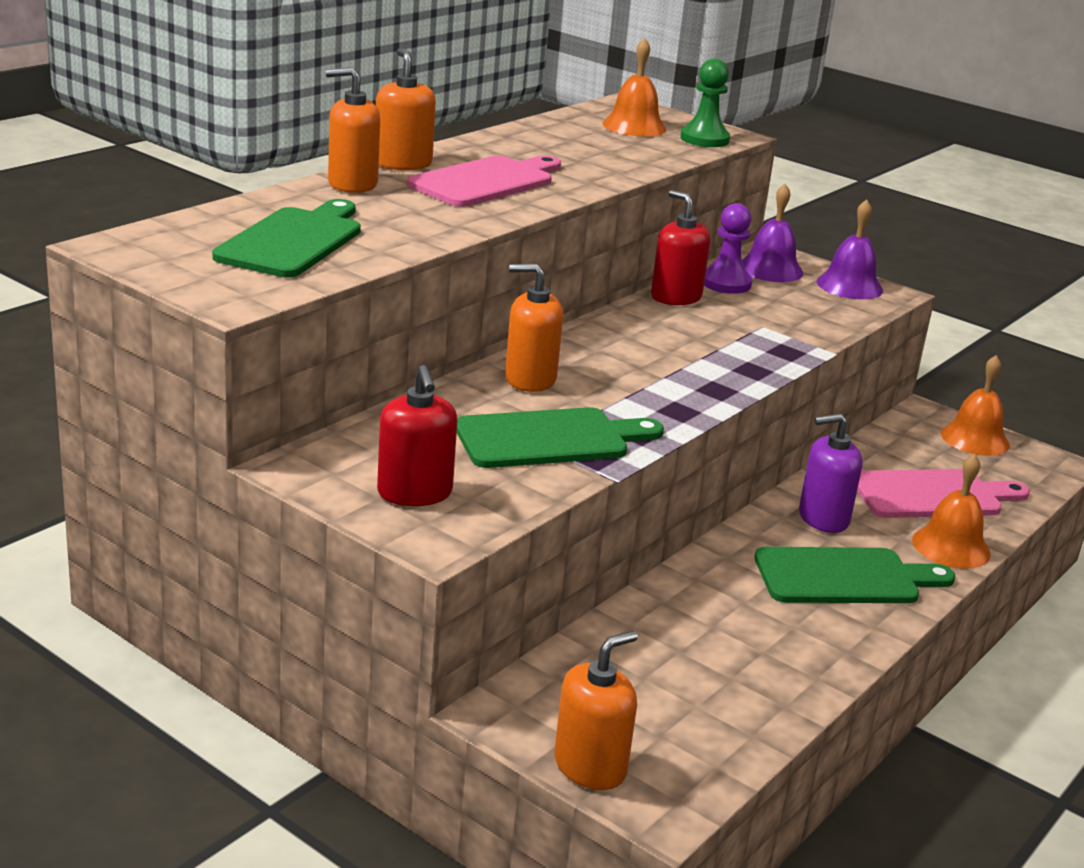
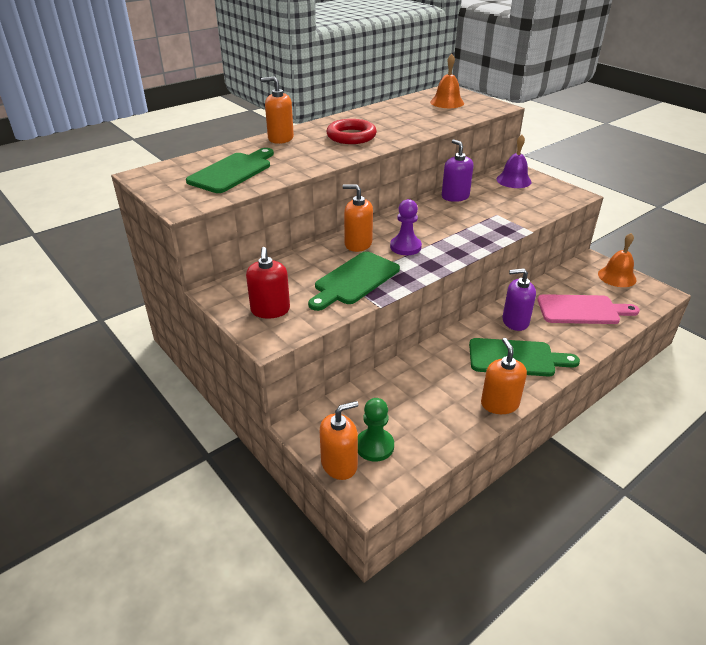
camera: 15 degrees right, 10 degrees up
(403, 163) = (312, 126): orange soap dispenser -> orange soap dispenser (499, 404)
(486, 182) = (351, 136): pink cutting board -> red ring
(550, 439) = (354, 280): green cutting board -> green cutting board turned 135 degrees clockwise
(676, 297) = (455, 196): red soap dispenser -> purple soap dispenser
(704, 139) = (482, 109): green pawn -> green pawn (374, 446)
(726, 283) = (485, 188): purple pawn -> purple pawn (405, 247)
(849, 286) = (555, 190): purple bell -> none
(951, 547) = (583, 342): orange bell -> none

